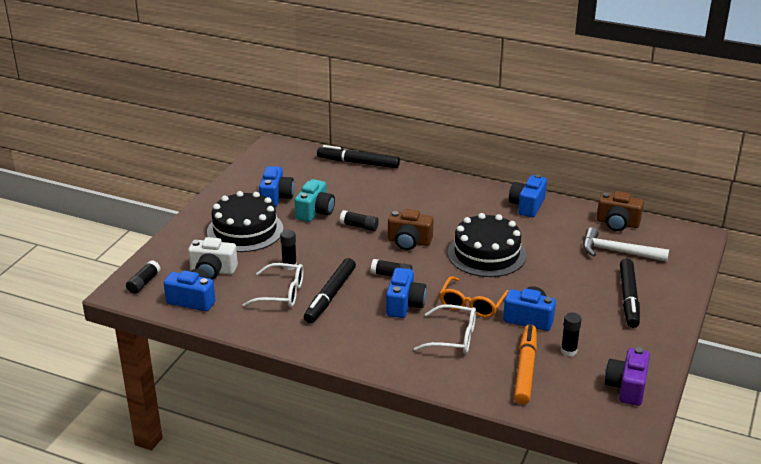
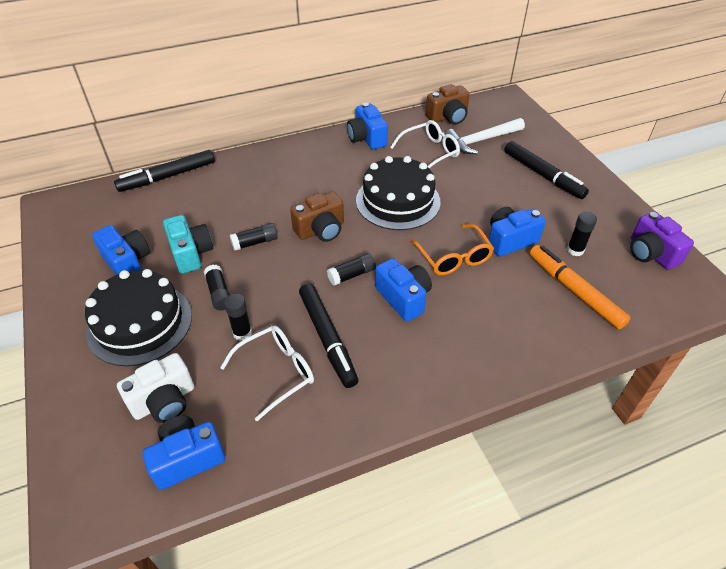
camera: 45 degrees left, 15 degrees up
(144, 283) = (94, 484): black glue stick -> black glue stick (219, 293)
(453, 338) = (486, 302): white glasses -> white glasses (430, 152)

